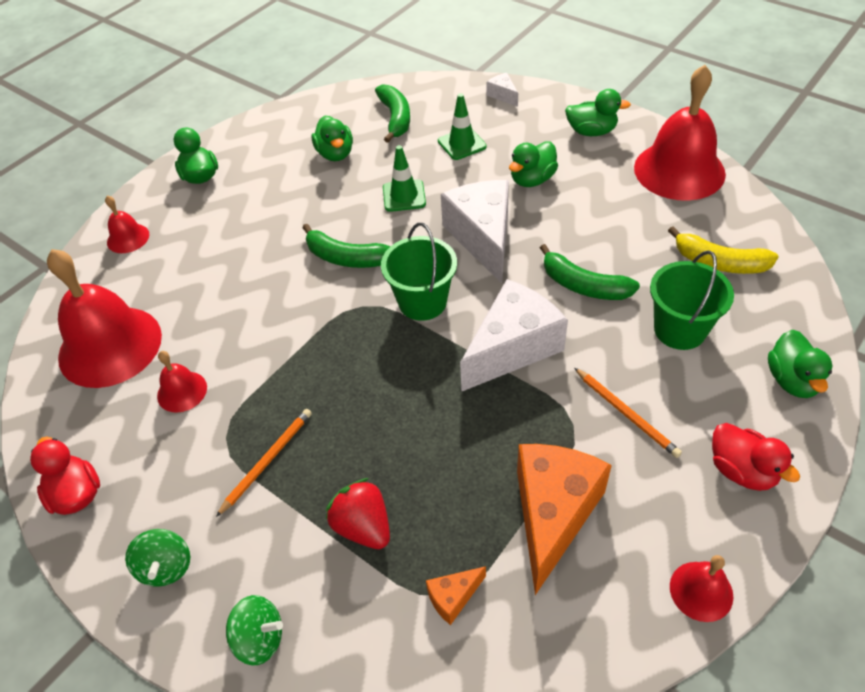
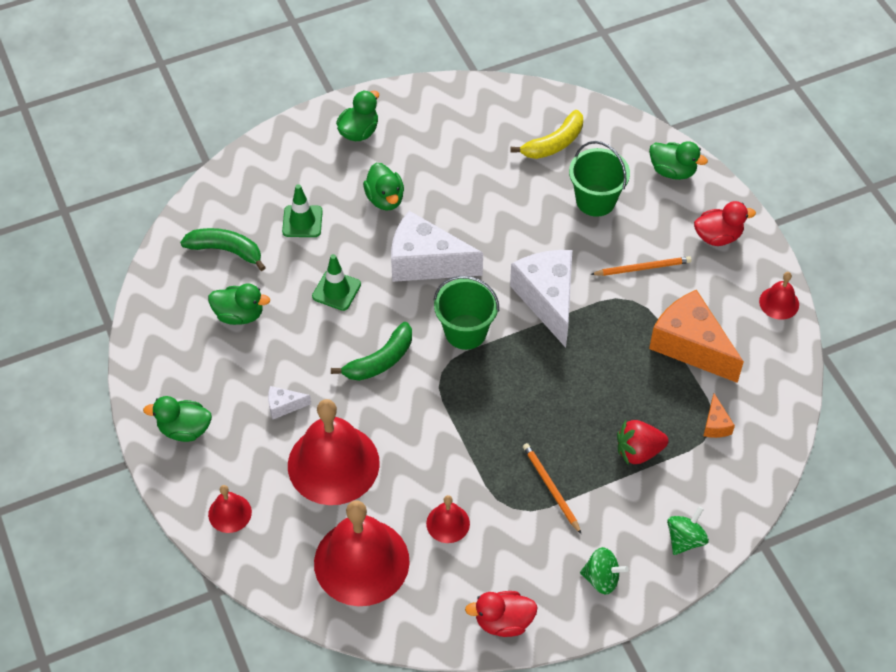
camera: 65 degrees left, 5 degrees up
(503, 95) = (260, 162): white cheese -> white cheese (284, 406)
(583, 285) = (519, 229): green banana -> none
(679, 170) = (447, 107): red bell -> red bell (333, 464)

